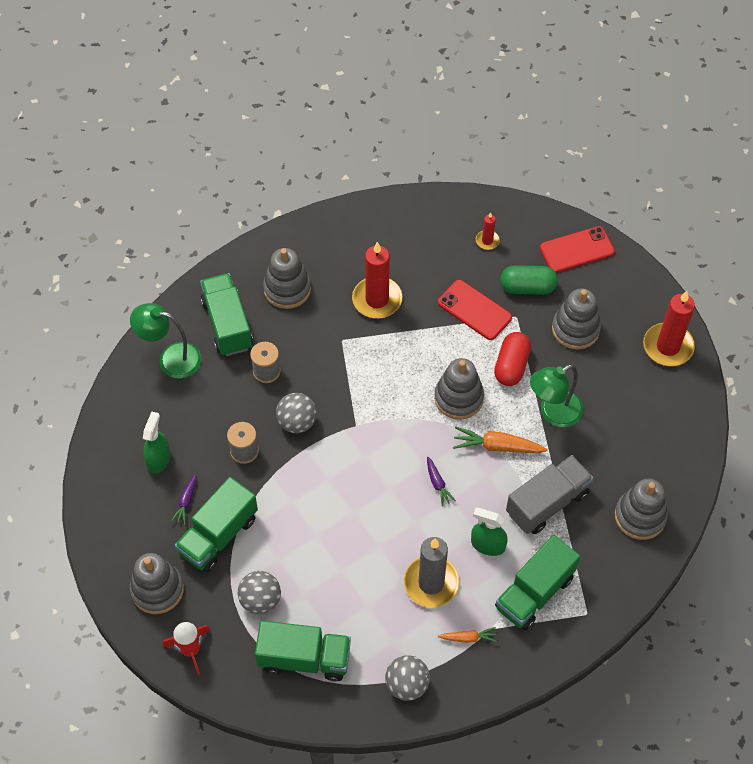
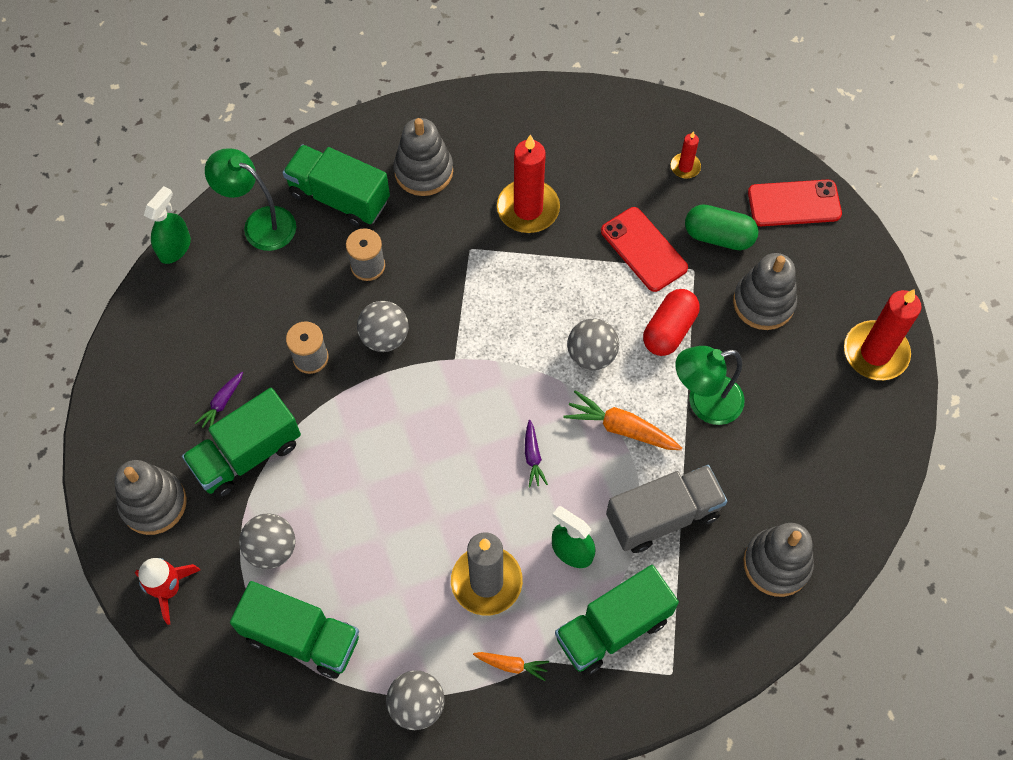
camera: 15 degrees right, 5 degrees up
(158, 459) = (206, 342): green spray bottle -> green spray bottle (175, 248)
(227, 324) = (339, 198): green truck -> green truck turned 60 degrees counterclockwise
(458, 398) = (591, 355): grey stacking toy -> grey ball

